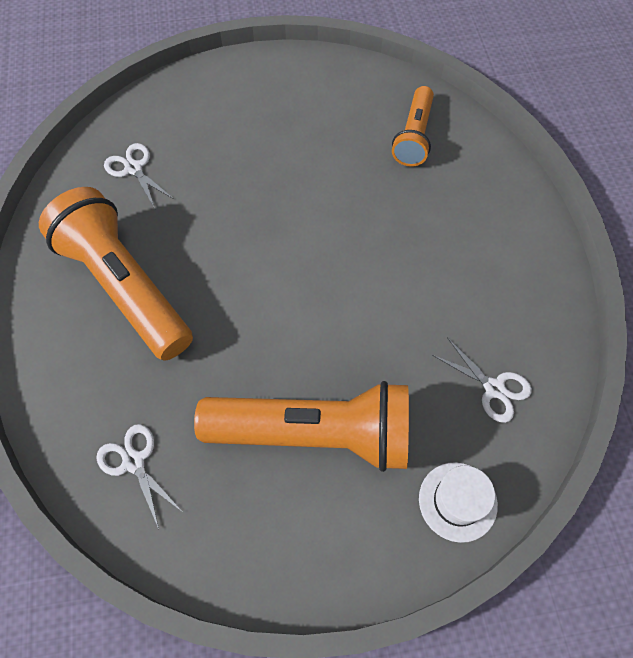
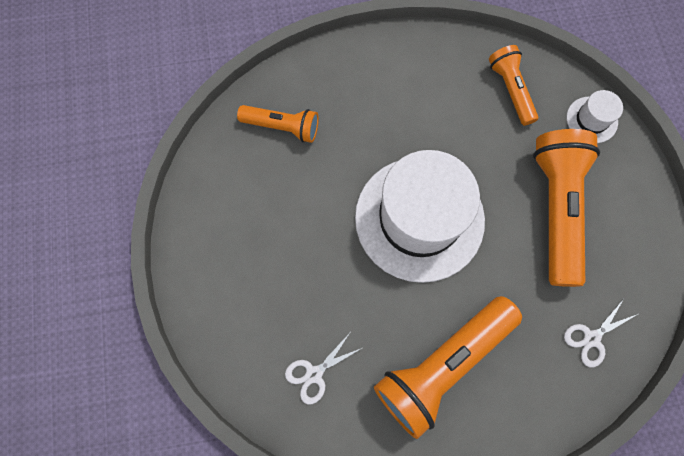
camera: 90 degrees left, 10 degrees up
(302, 269) = (419, 218): none -> white hat
(494, 388) = (510, 90): white scissors -> orange flashlight

